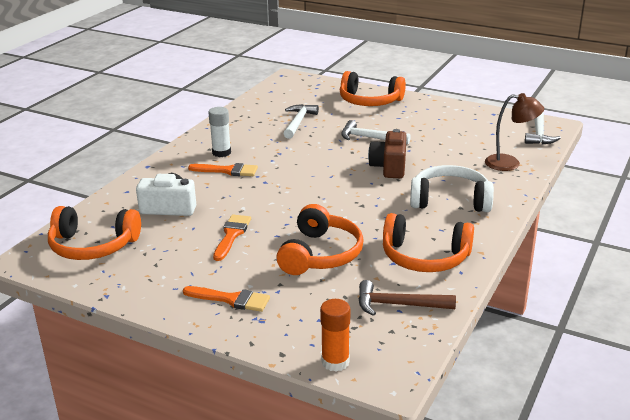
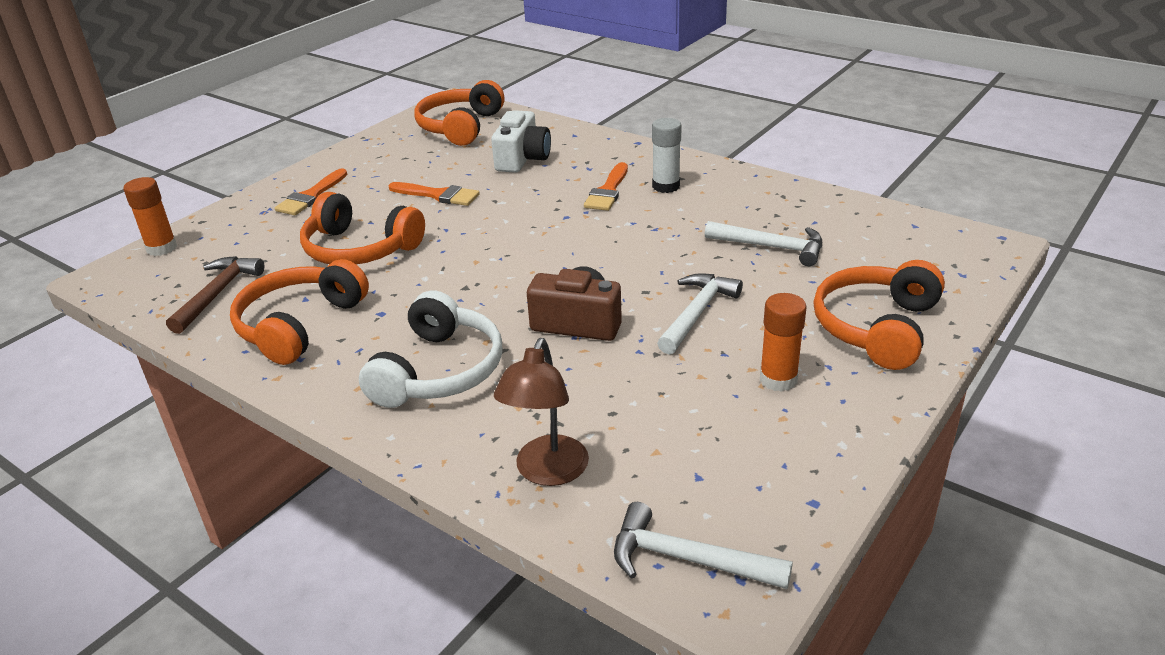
camera: 100 degrees right, 5 degrees up
(418, 120) = (778, 379): none -> orange glue stick

